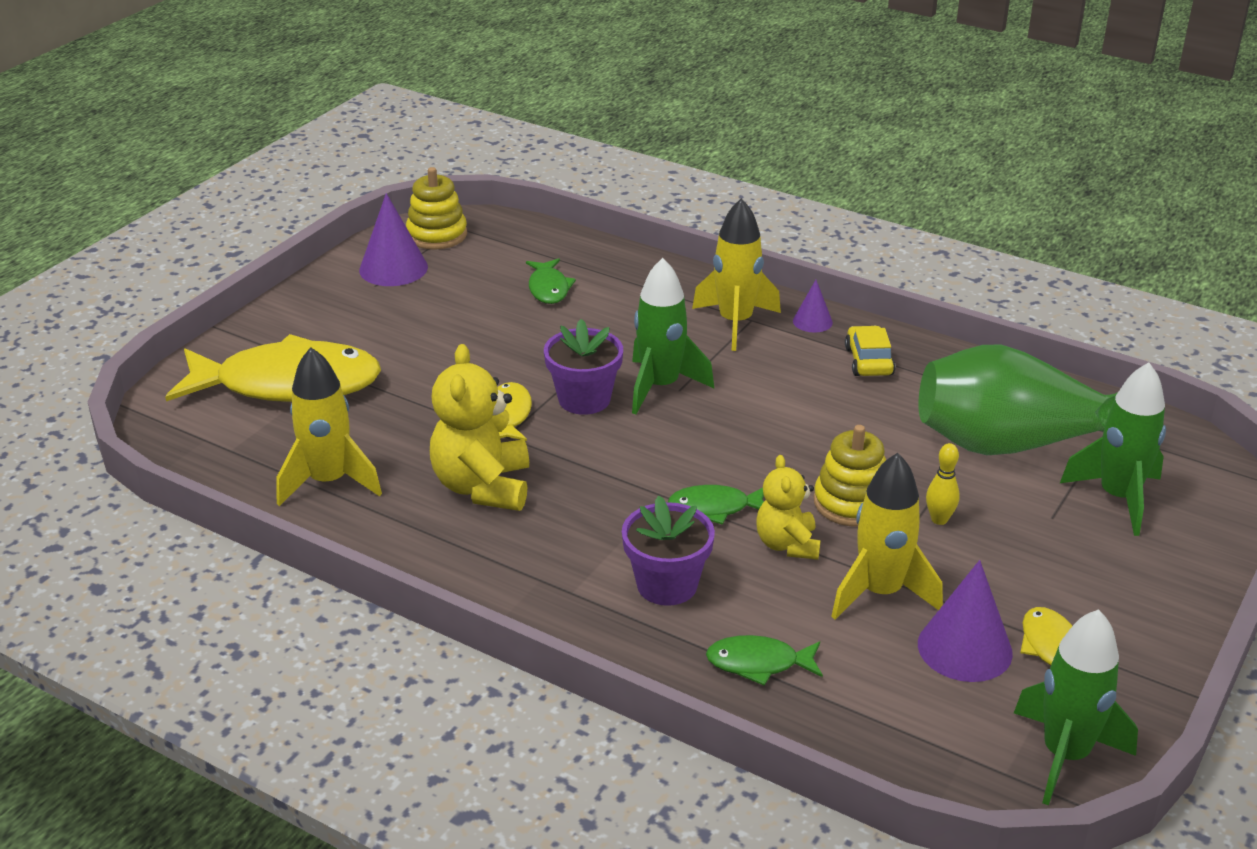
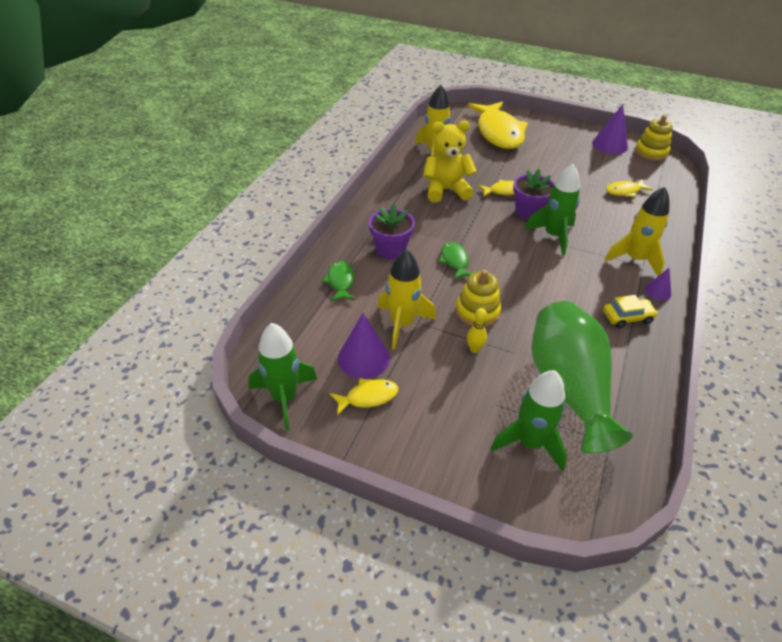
camera: 80 degrees right, 10 degrees up
(548, 288) = (624, 191): green fish -> yellow fish
(787, 544) = (433, 288): yellow teddy bear -> none

